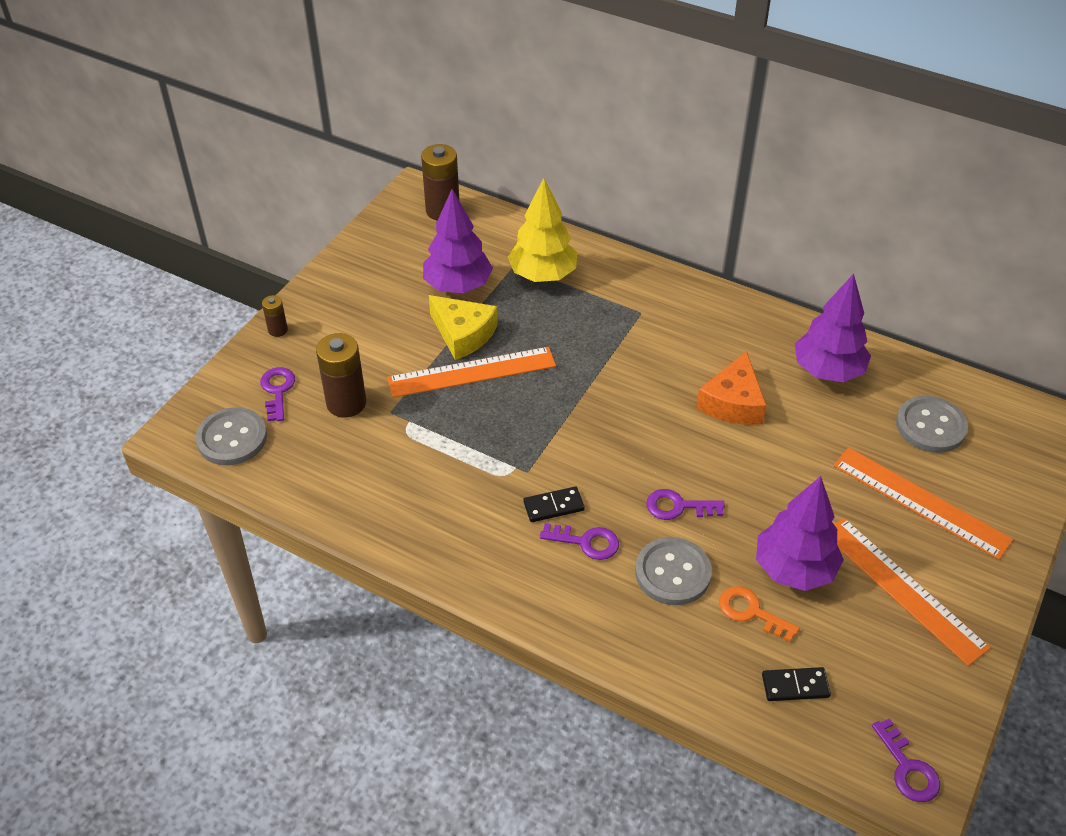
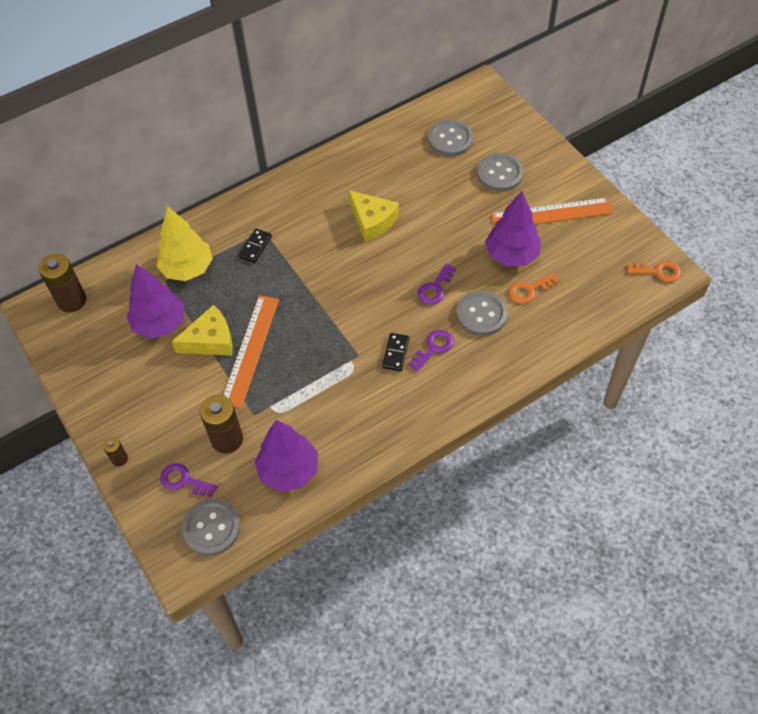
camera: 60 degrees left, 10 degrees up
(733, 402) = (372, 221): orange cheese -> yellow cheese
(795, 686) = (586, 294): black domino -> black domino (255, 247)
(827, 371) = (378, 162): purple tree -> purple tree (288, 470)
(907, 768) = (658, 271): purple key -> orange key
(920, 502) = (499, 174): orange ruler -> grey button

